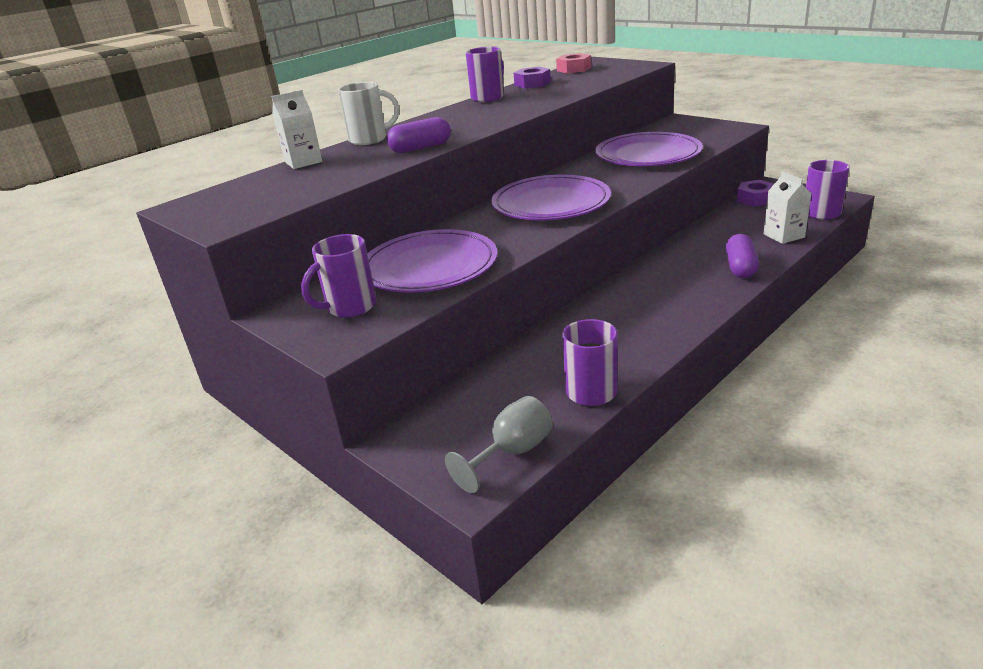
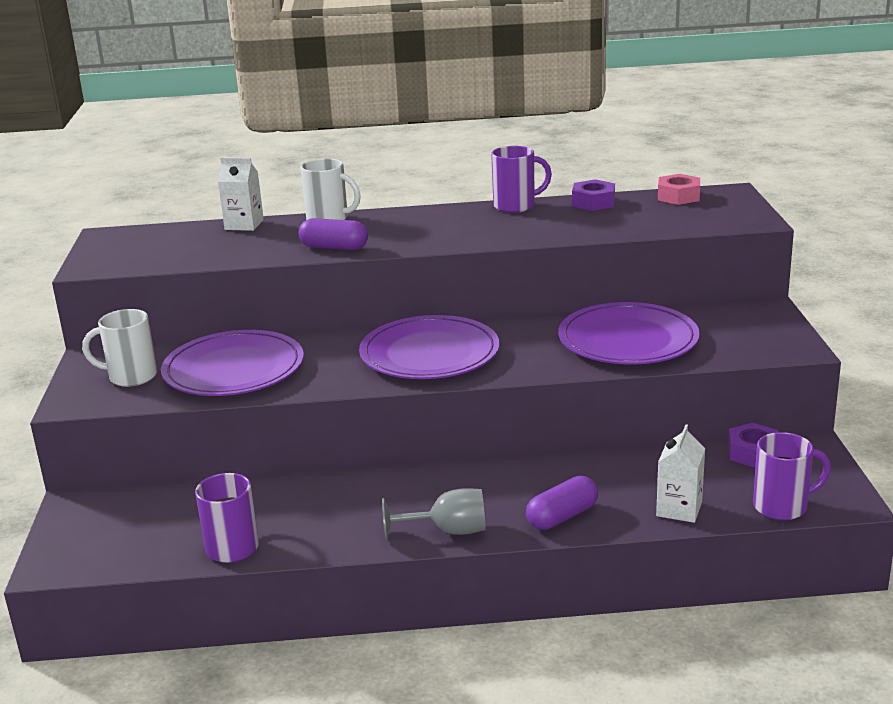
camera: 40 degrees right, 5 degrees down
(349, 307) = (131, 377): purple mug -> white mug
(512, 452) = (112, 557): grey goblet -> grey goblet (448, 531)

